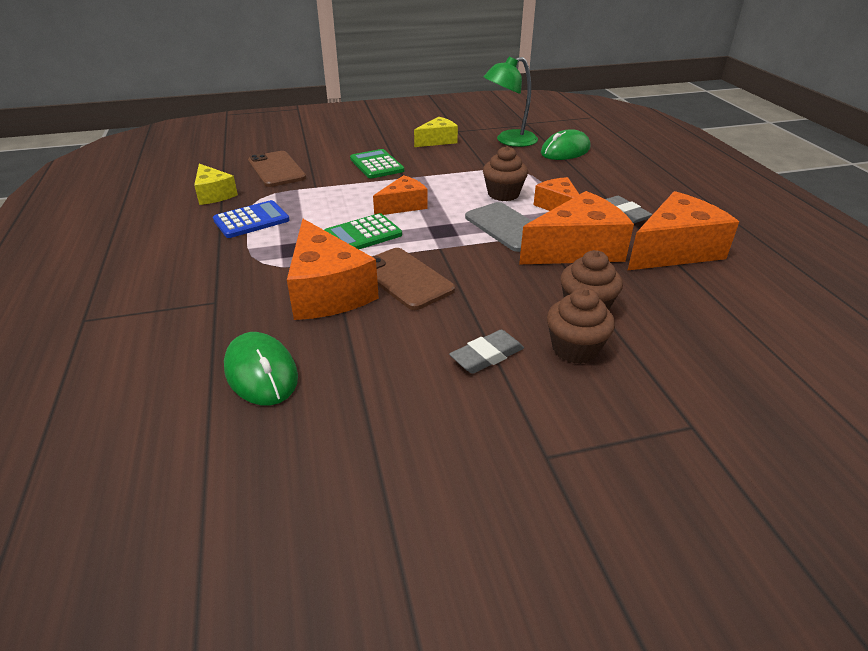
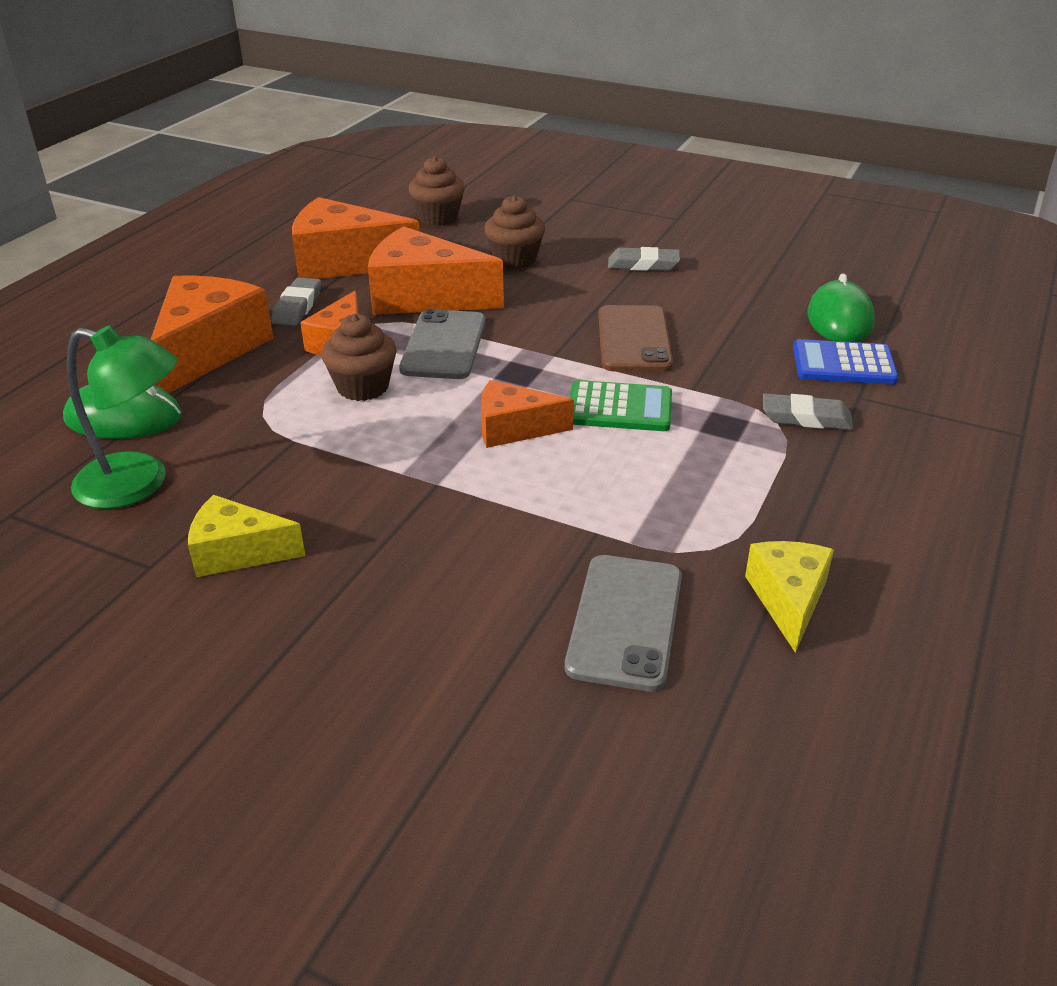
camera: 140 degrees left, 0 degrees up
(246, 272) = (806, 418): none -> grey eraser
(251, 220) = (753, 501): blue calculator -> blue calculator (843, 364)
(276, 169) = (625, 621): brown phone -> grey phone
(327, 291) = (727, 359): orange cheese -> orange cheese (209, 350)
(376, 165) = (437, 537): green calculator -> none
(575, 349) = (572, 245): brown cupcake -> brown cupcake (438, 217)

